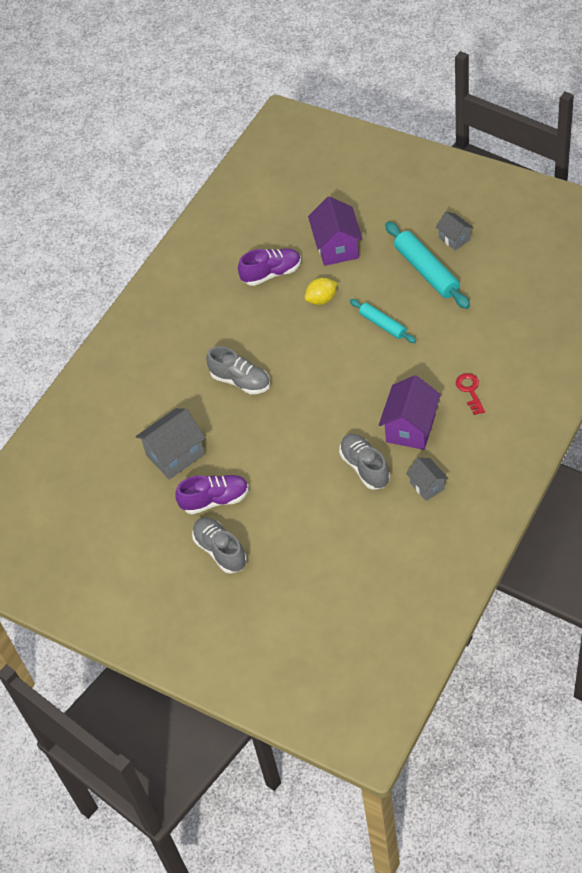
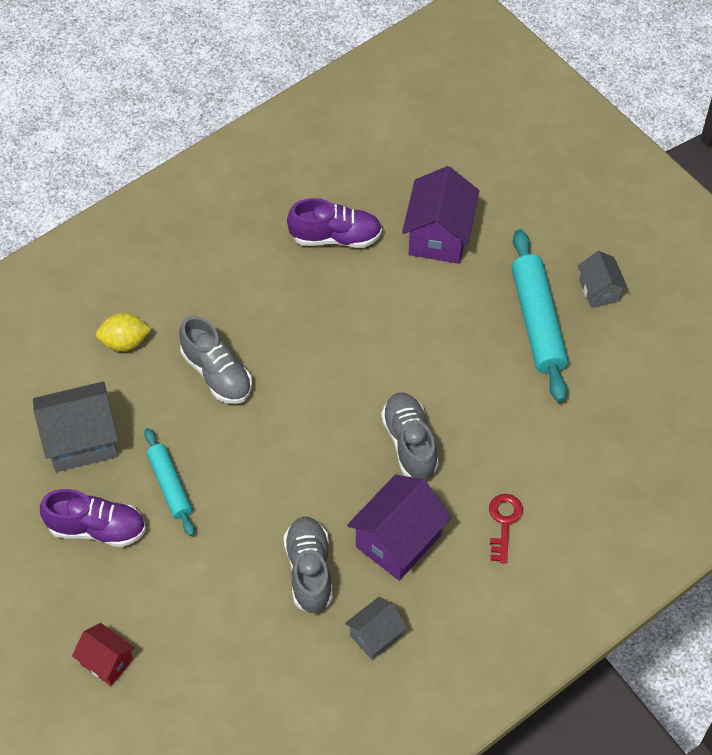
camera: 15 degrees right, 5 degrees up
(220, 551) = (66, 603): grey shoe -> grey shoe (409, 443)
(266, 572) = (106, 662): none -> red house
(322, 299) = (380, 302): yellow lemon -> yellow lemon (125, 342)
(383, 325) = (440, 374): turquoise rolling pin -> turquoise rolling pin (170, 485)
(427, 486) = (375, 636): grey house -> grey house turned 60 degrees clockwise

